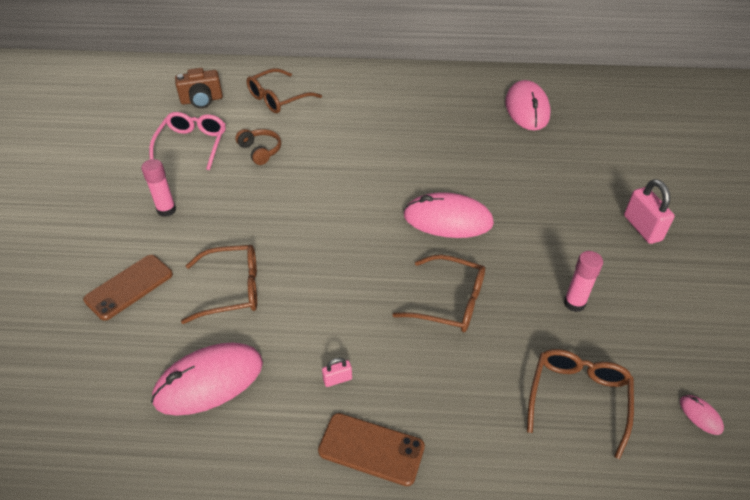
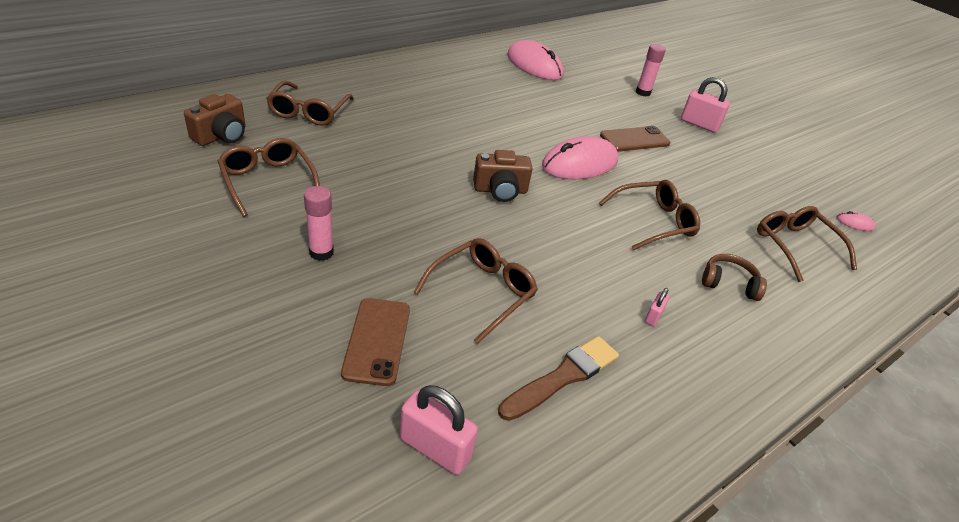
camera: 45 degrees left, 5 degrees down
(80, 375) = (435, 448): none -> pink padlock
(192, 145) = (268, 181): pink glasses -> brown glasses
(209, 381) = (562, 377): pink mouse -> brown brush
(260, 151) = (352, 163): brown headphones -> brown headphones (729, 283)
(345, 216) = (500, 190): none -> brown camera
(371, 449) = (735, 350): brown phone -> brown phone (634, 139)
(574, 303) = (722, 188): pink glue stick -> pink glue stick (643, 92)

